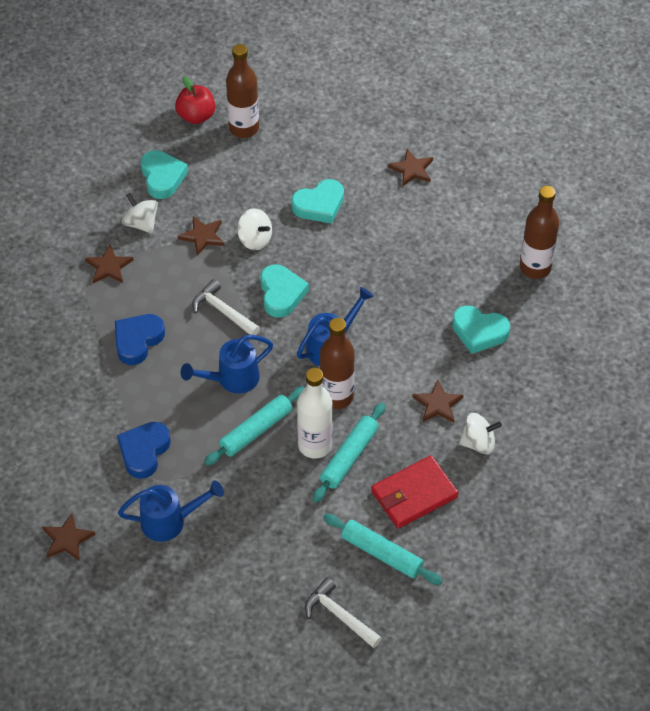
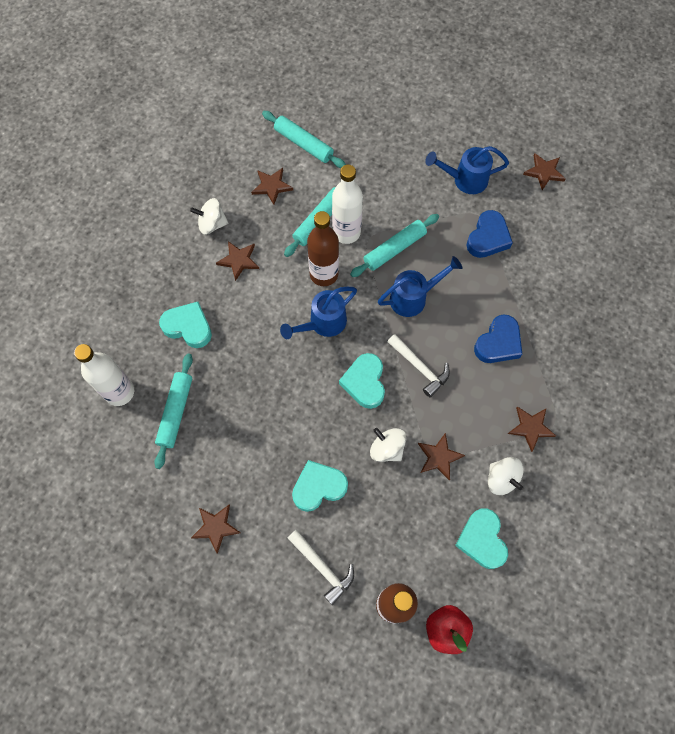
camera: 175 degrees left, 15 degrees up
(339, 615) = (340, 104): white hammer -> white hammer (322, 568)
(414, 494) = (272, 186): red wallet -> brown star
(472, 254) = (176, 412): none -> turquoise rolling pin
(535, 267) = (119, 392): brown bottle -> white bottle

